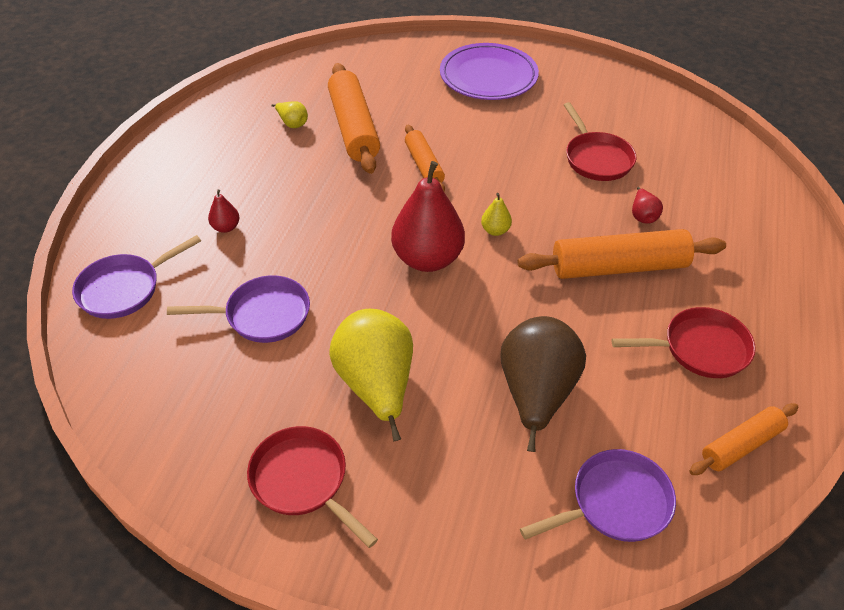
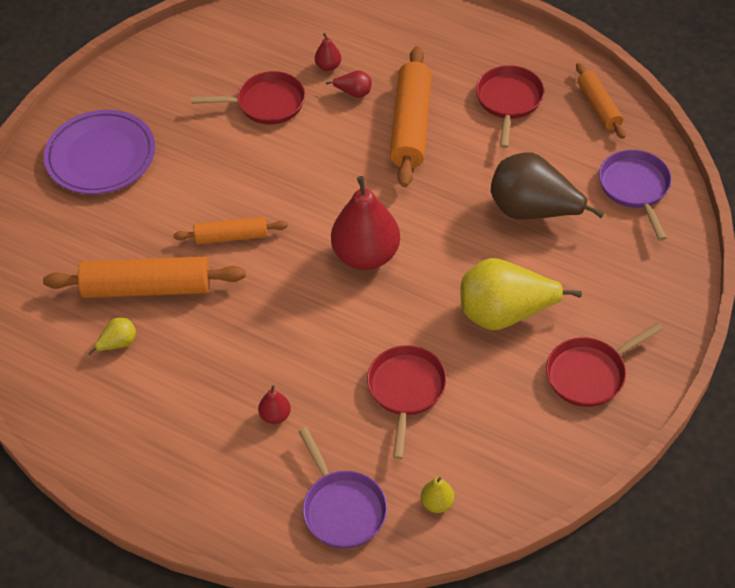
camera: 75 degrees left, 5 degrees up
(262, 315) = (406, 391): purple pan -> red pan
(495, 230) = (343, 199): yellow pear -> yellow pear (437, 503)
(669, 192) = (328, 66): none -> red pear

